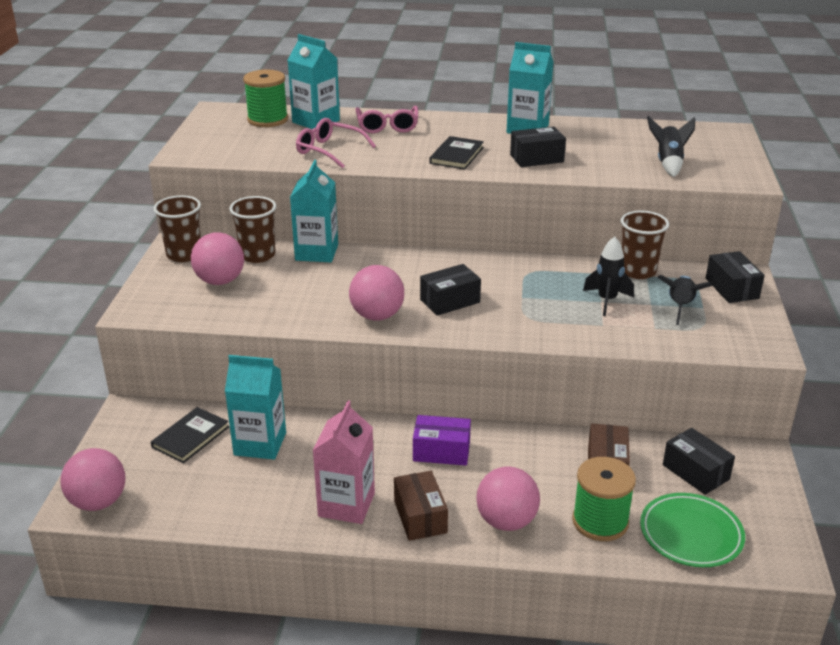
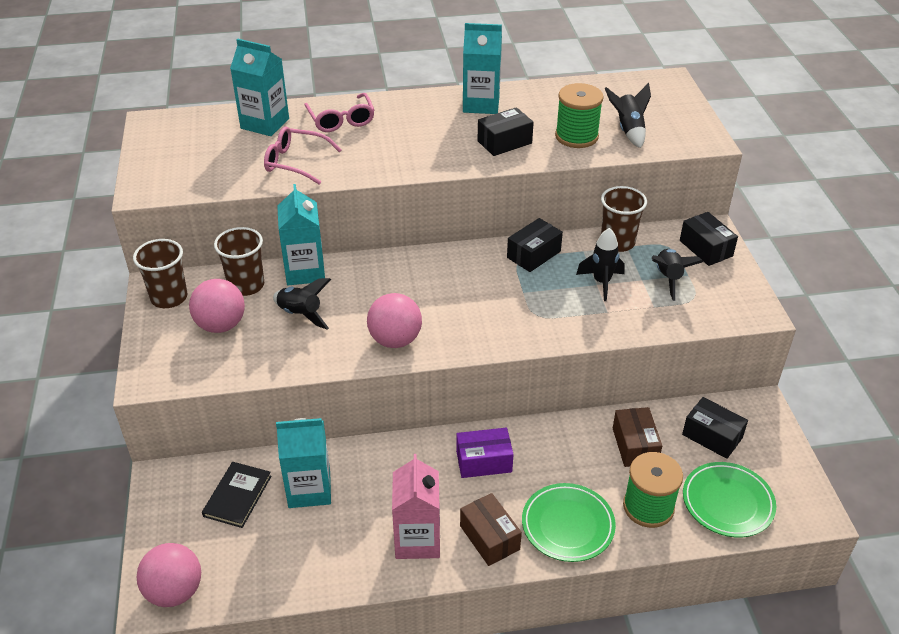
camera: 15 degrees left, 10 degrees up
(267, 120) = (213, 128): green spool -> green spool (576, 136)
(297, 284) = (301, 315): none -> black rocket
(450, 301) = (458, 309): black box -> black box (533, 254)
(456, 155) = (426, 149): black book -> none
(506, 521) = (567, 525): pink ball -> green plate

